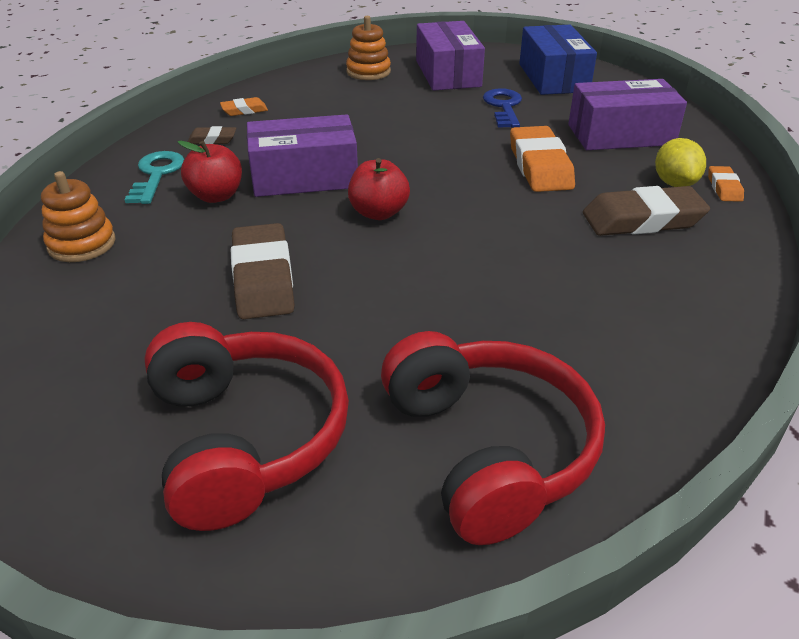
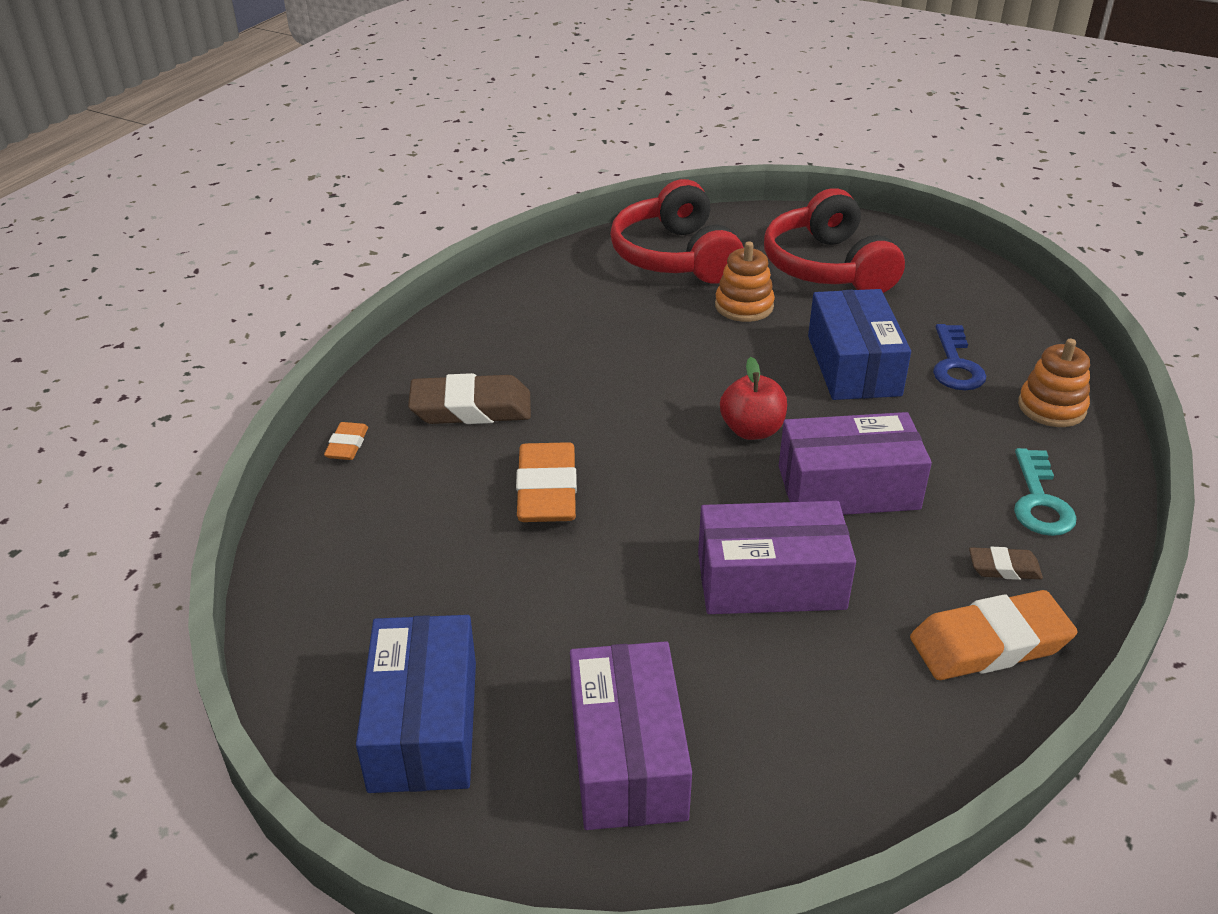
camera: 175 degrees left, 0 degrees up
(216, 196) = (945, 462): red apple -> none
(244, 110) = (989, 644): orange eraser -> orange eraser, size x1.98
(263, 278) = (853, 365): brown eraser -> blue box
(368, 72) = (790, 774): orange stacking toy -> orange stacking toy (744, 306)
(503, 107) = (552, 628): blue key -> blue key (955, 364)
(620, 135) = (405, 546): purple box -> purple box (770, 580)
(674, 183) = (399, 454): yellow lemon -> none

